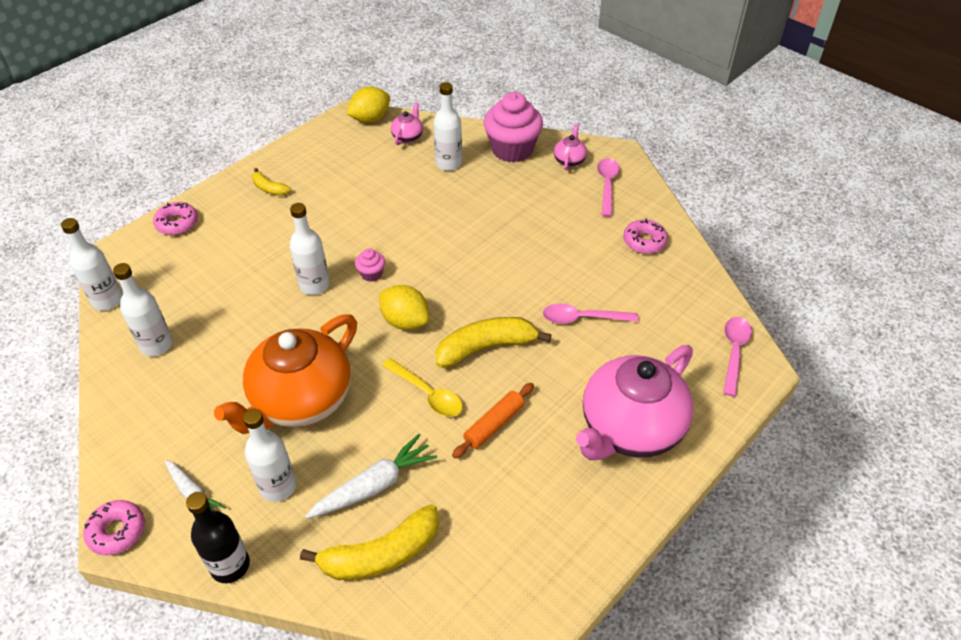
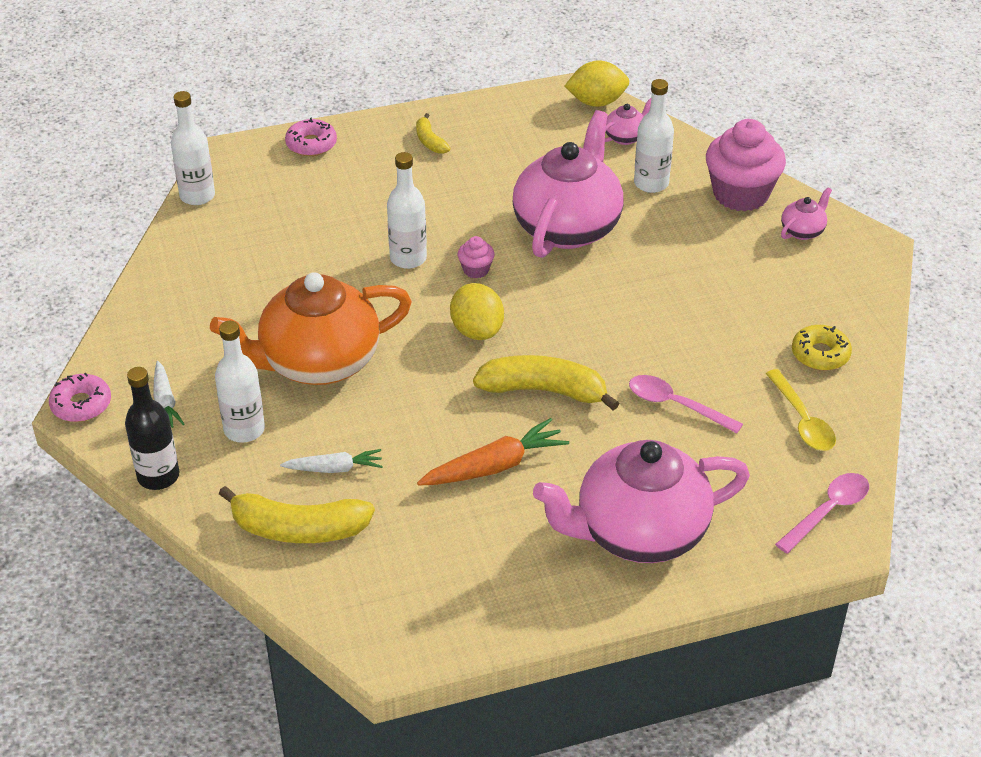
camera: 30 degrees right, 5 degrees down
(156, 345) = (216, 256): white bottle -> none
(374, 485) = (334, 468): white carrot -> white carrot, size x0.64
(414, 216) = (567, 227): none -> pink teapot
(427, 394) = (448, 409): yellow spoon -> yellow spoon (802, 420)
(494, 424) = (494, 466): orange rolling pin -> orange carrot
(607, 185) = (827, 276): pink spoon -> none
(644, 241) = (820, 354): pink donut -> yellow donut

